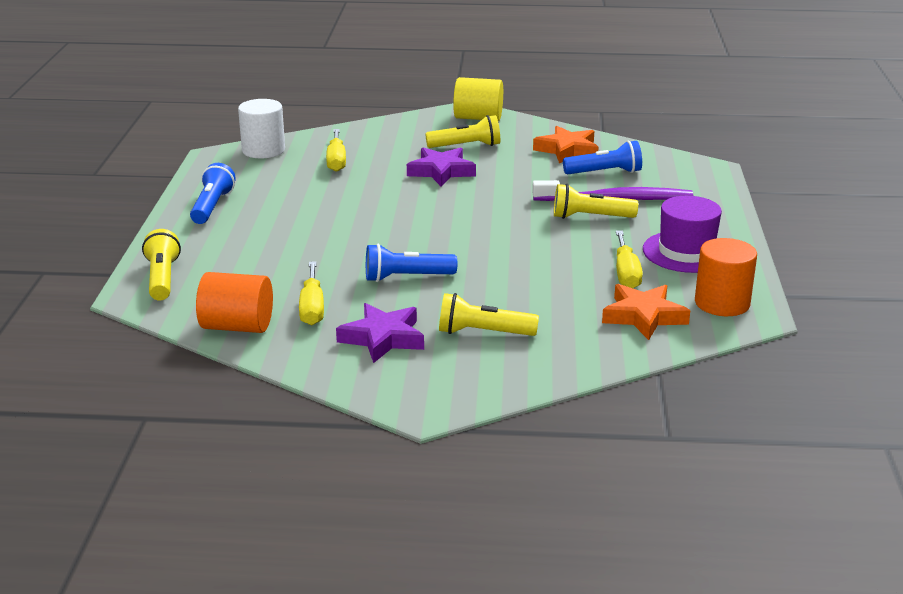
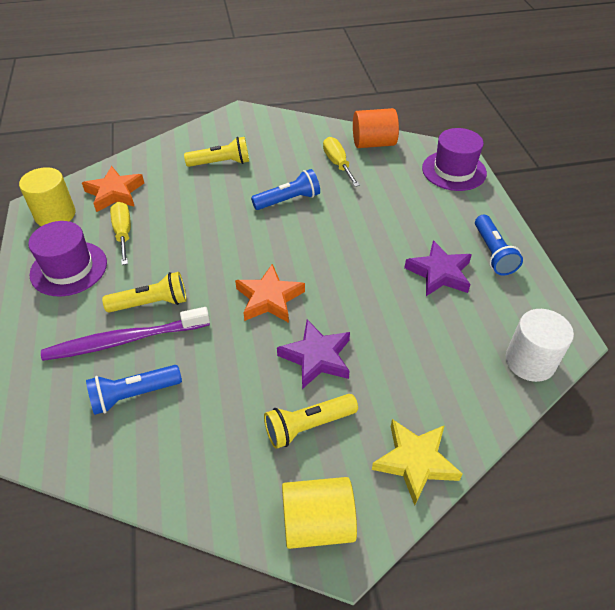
camera: 165 degrees right, 20 degrees up
(162, 278) = (454, 171): yellow flashlight -> purple hat
(336, 161) = (437, 355): yellow screwdriver -> none
(383, 338) = (281, 149): purple star -> purple star (439, 273)
(397, 127) = (415, 462): none -> yellow star
(567, 150) = (180, 444): orange star -> orange star (269, 298)
(722, 303) = (55, 215): orange cylinder -> yellow cylinder

